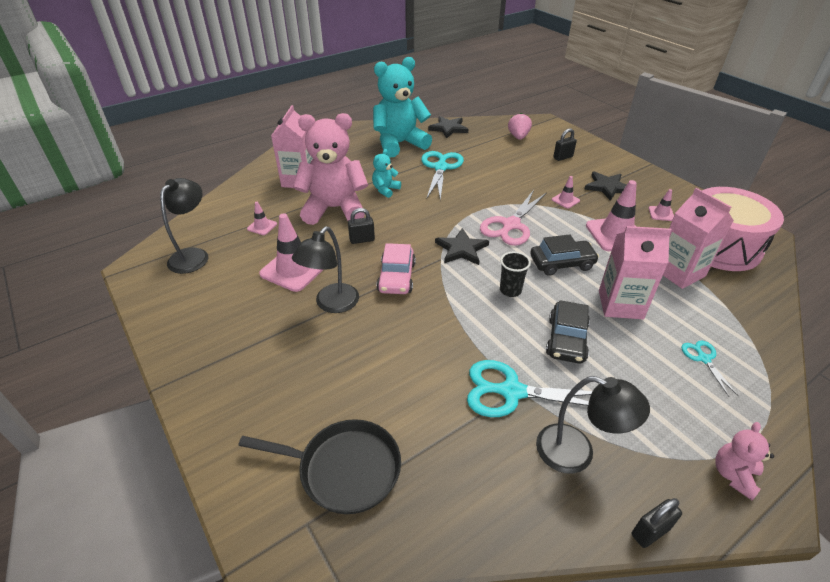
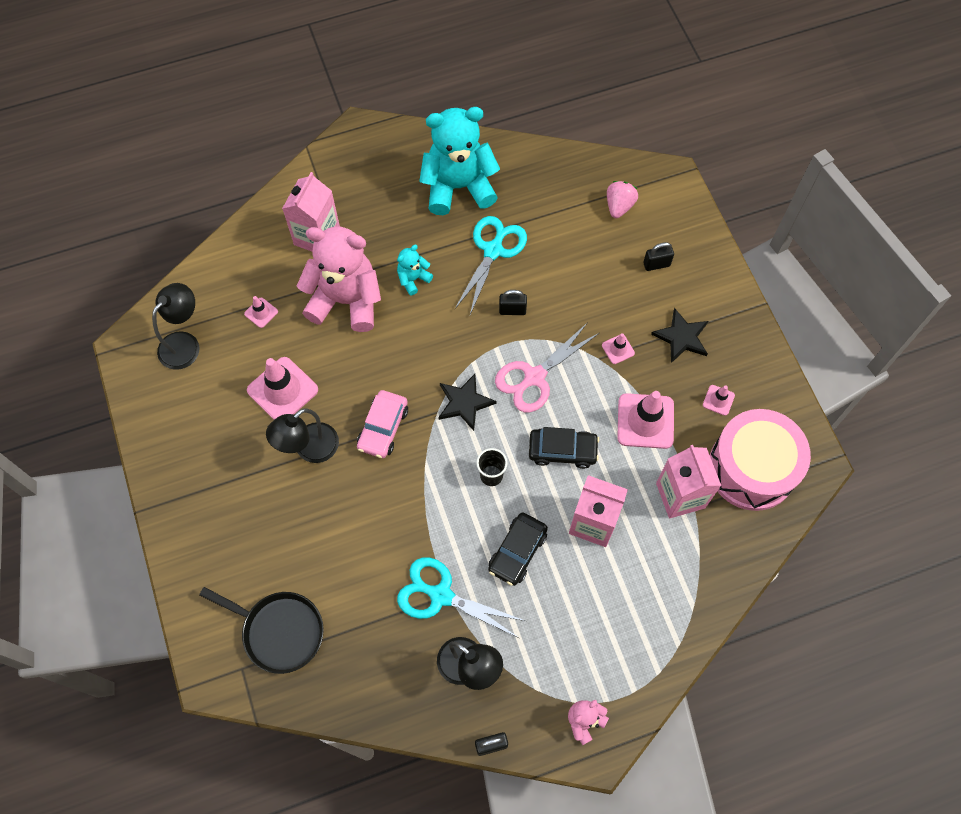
camera: 15 degrees right, 25 degrees up
(362, 240) = (363, 361): black padlock -> black padlock (512, 310)
(448, 128) = (534, 165): black star -> none
(703, 358) = (634, 607): turquoise scissors -> none

